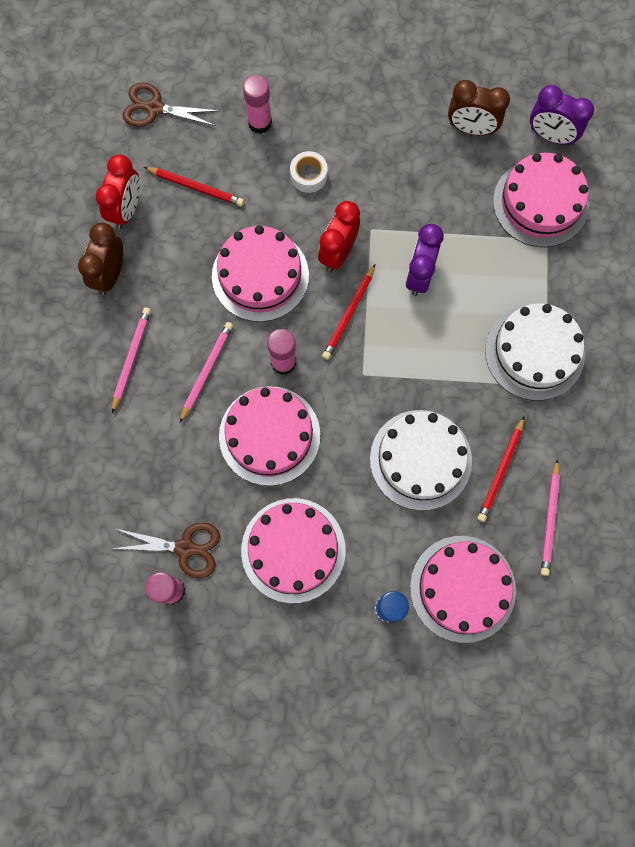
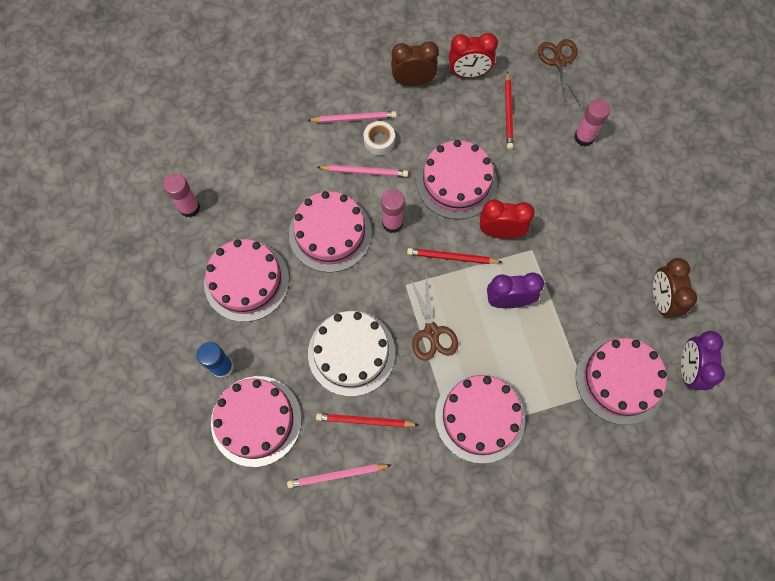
camera: 70 degrees right, 5 degrees down
(185, 548) = (224, 205): brown scissors -> brown scissors (432, 332)
(308, 175) = (556, 188): white tape -> white tape (379, 141)
(534, 352) = (480, 417): white cake -> pink cake

